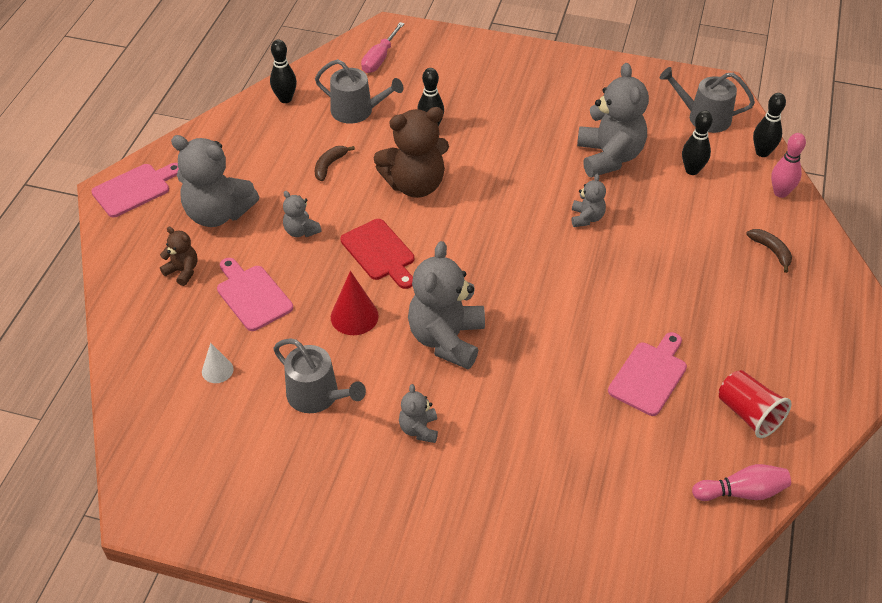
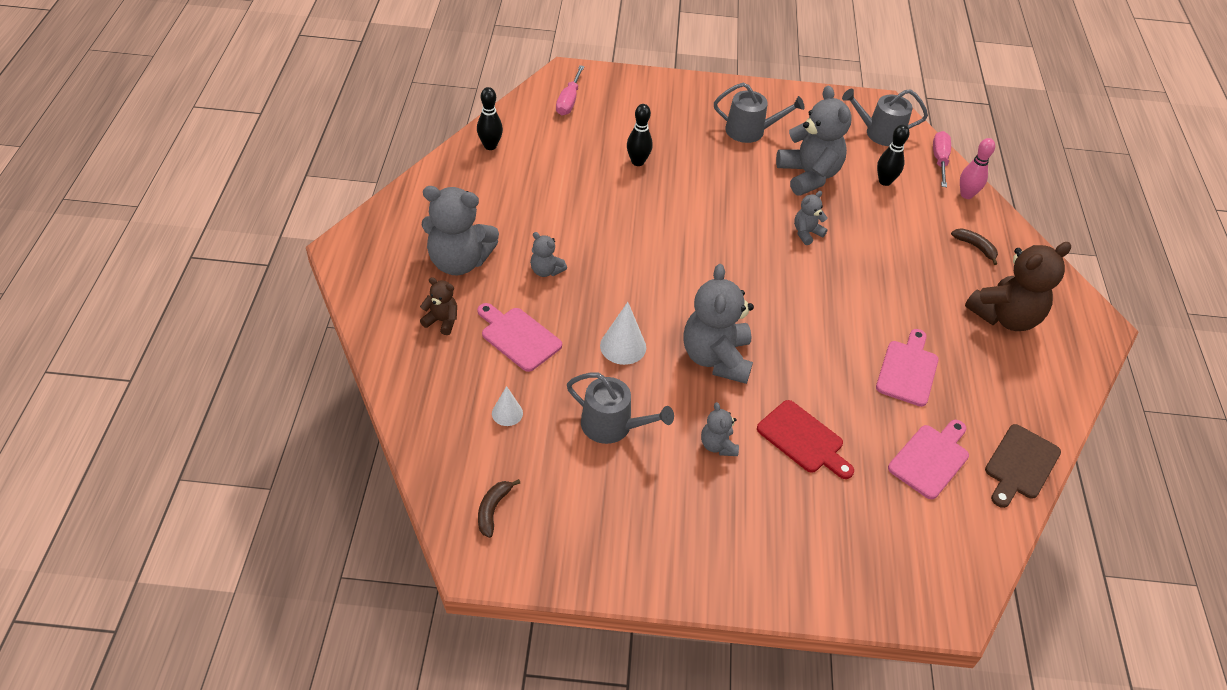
camera: 15 degrees left, 0 degrees up
(135, 189) = (367, 246): pink cutting board -> pink cutting board (930, 459)
(329, 165) = (553, 206): brown banana -> brown banana (493, 510)
(354, 316) = (623, 346): red cone -> white cone
(357, 111) = (563, 152): grey watering can -> grey watering can (750, 131)
(379, 252) = (627, 284): red cutting board -> red cutting board (803, 439)
(415, 185) = (640, 217): brown teddy bear -> brown teddy bear (1005, 317)
(586, 218) = (806, 233): grey teddy bear -> grey teddy bear turned 120 degrees counterclockwise
(742, 492) = (1020, 465): pink bowling pin -> brown cutting board
(748, 414) = (1003, 394): red cup -> none
(762, 152) = (939, 160): black bowling pin -> pink screwdriver

